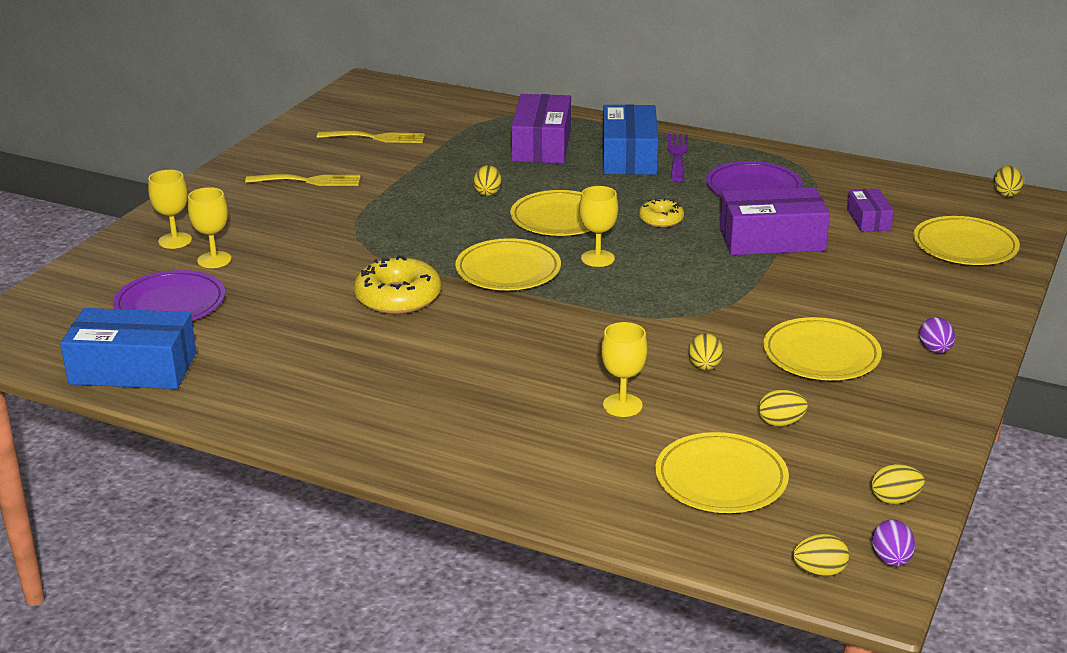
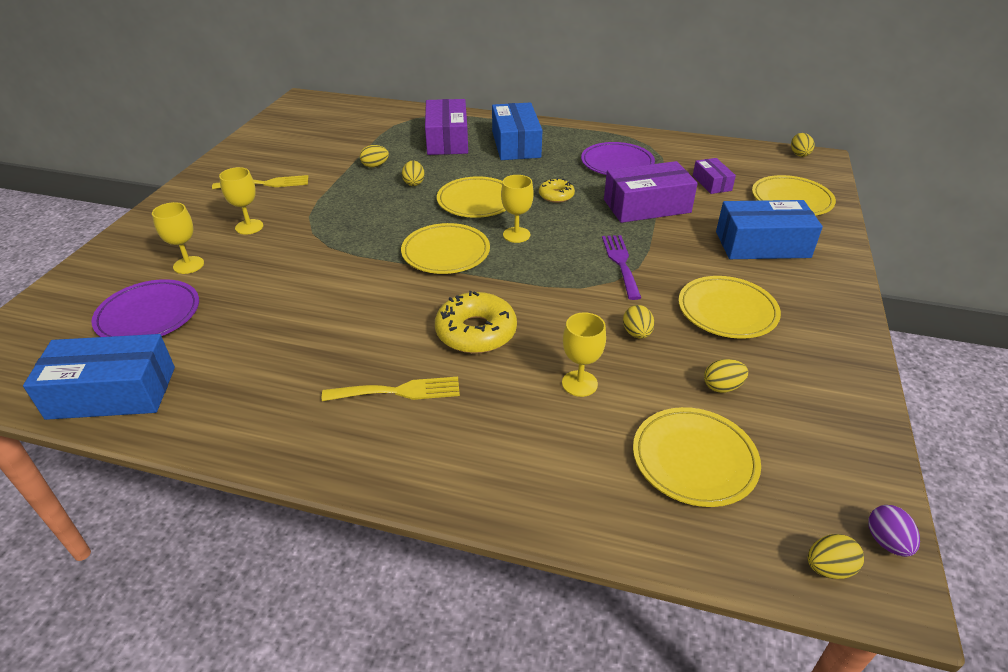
camera: 10 degrees left, 10 degrees up
(175, 241) = (152, 249): yellow goblet -> yellow goblet (249, 227)
(376, 138) = (317, 142): yellow fork -> yellow fork (399, 391)
(398, 297) = (356, 288): yellow donut -> yellow donut (476, 332)
(677, 155) = (551, 141): purple fork -> purple fork (621, 263)
(894, 499) = (855, 464): yellow egg -> yellow egg (375, 166)
(899, 292) = (762, 244): none -> blue box
(935, 350) = (814, 297): purple egg -> none

